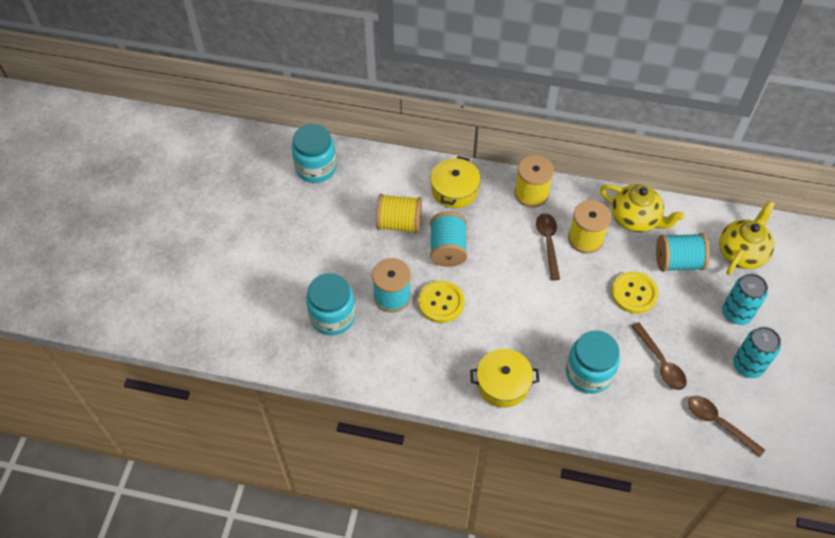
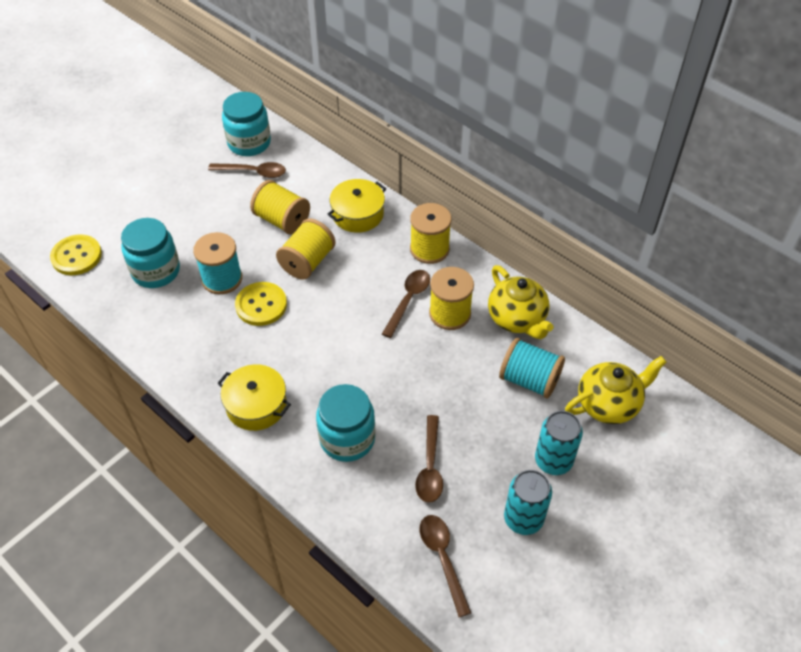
camera: 30 degrees right, 5 degrees down
(341, 192) = (253, 172): none -> brown spoon
(448, 249) = (307, 262): turquoise spool -> yellow spool
(634, 293) = (457, 387): yellow button -> yellow button (76, 256)

